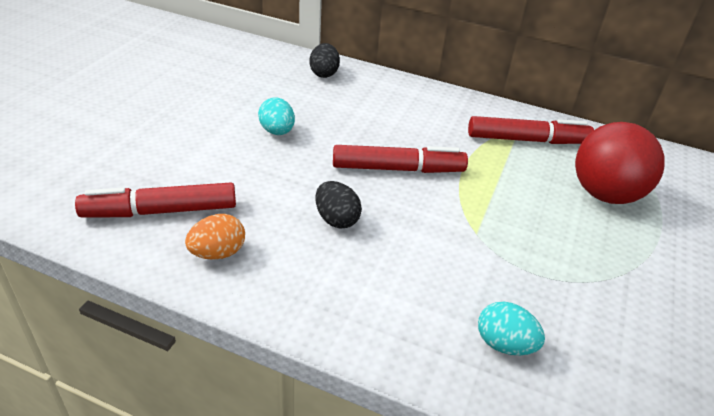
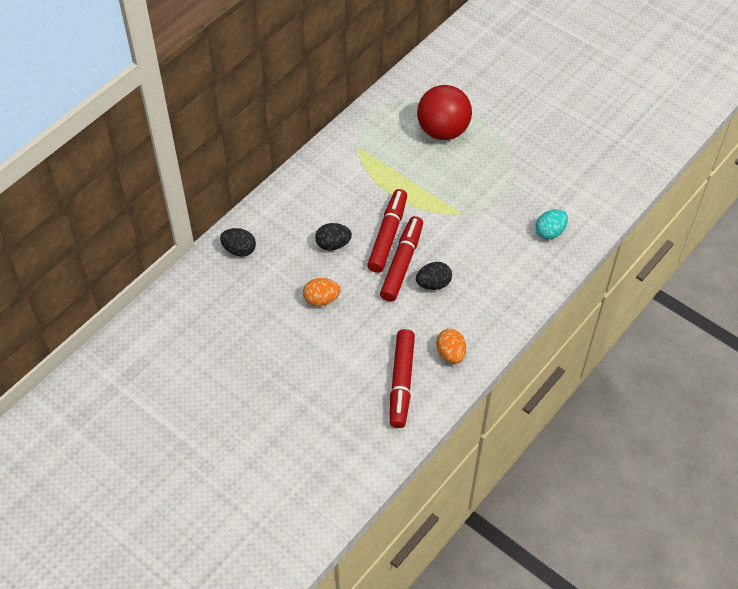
camera: 70 degrees left, 15 degrees up
(277, 131) = (321, 299): turquoise egg -> orange egg
(361, 130) = (333, 244): none -> black egg
(527, 140) = (373, 147): red marker -> red marker (402, 263)

